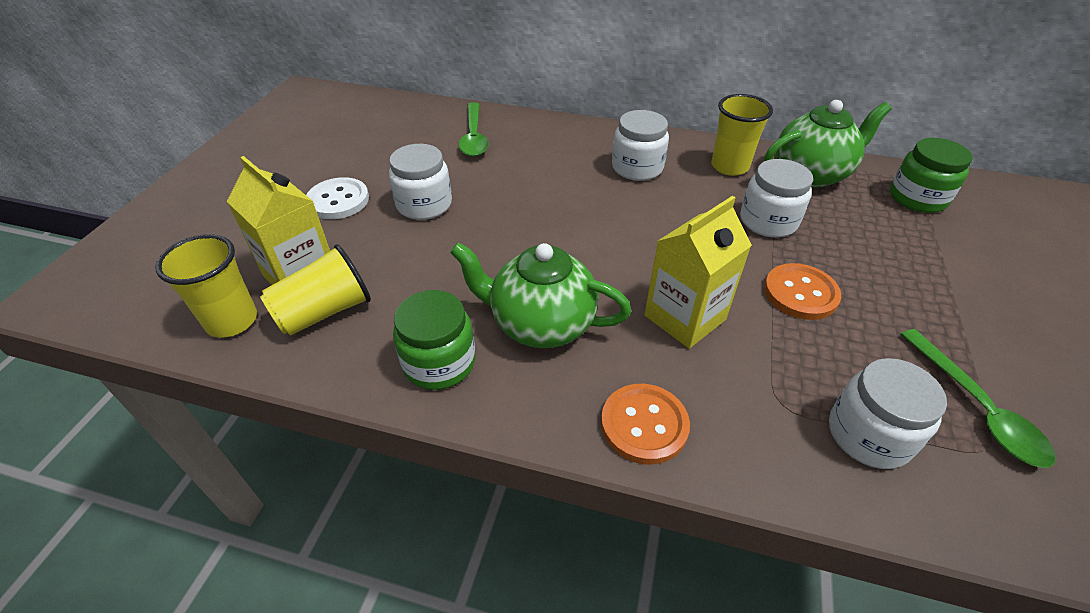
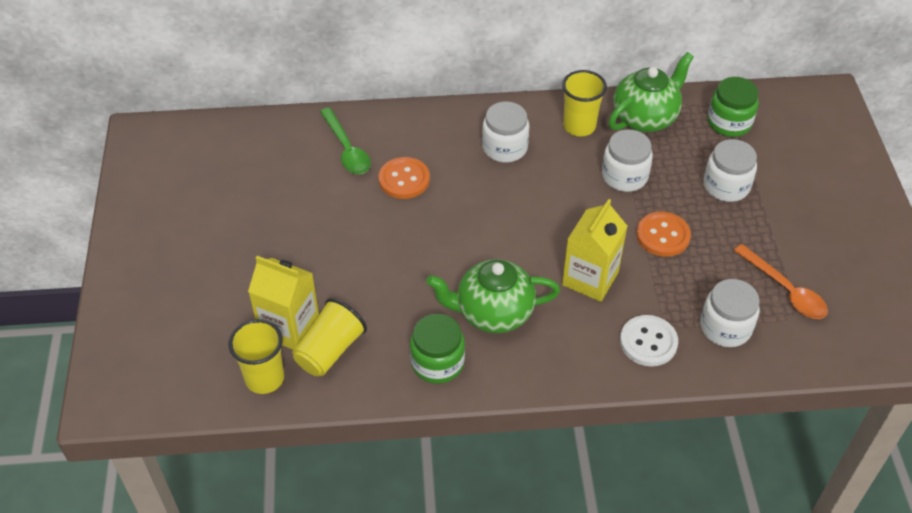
camera: 20 degrees left, 5 degrees up
(338, 200) = (270, 250): white button -> white button (648, 342)
(424, 205) = (346, 234): white jar -> white jar (726, 186)
(644, 425) = (590, 363): orange button -> orange button (404, 179)
(976, 407) = (785, 290): green spoon -> orange spoon

